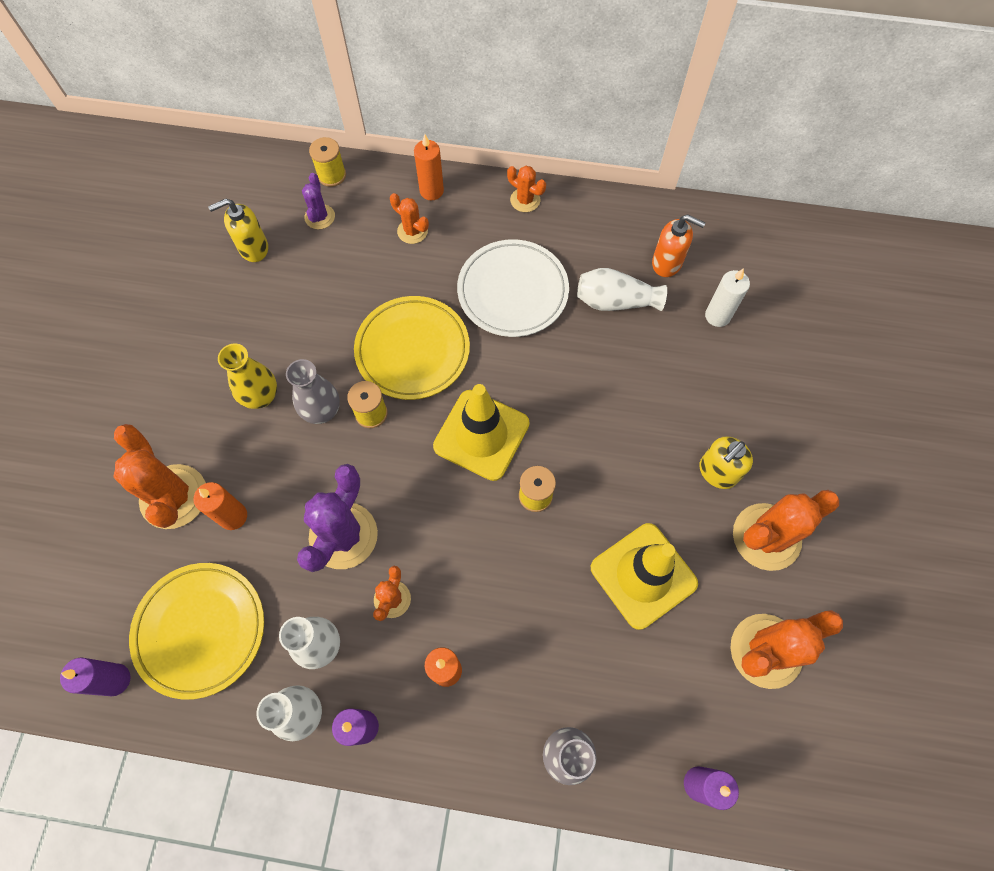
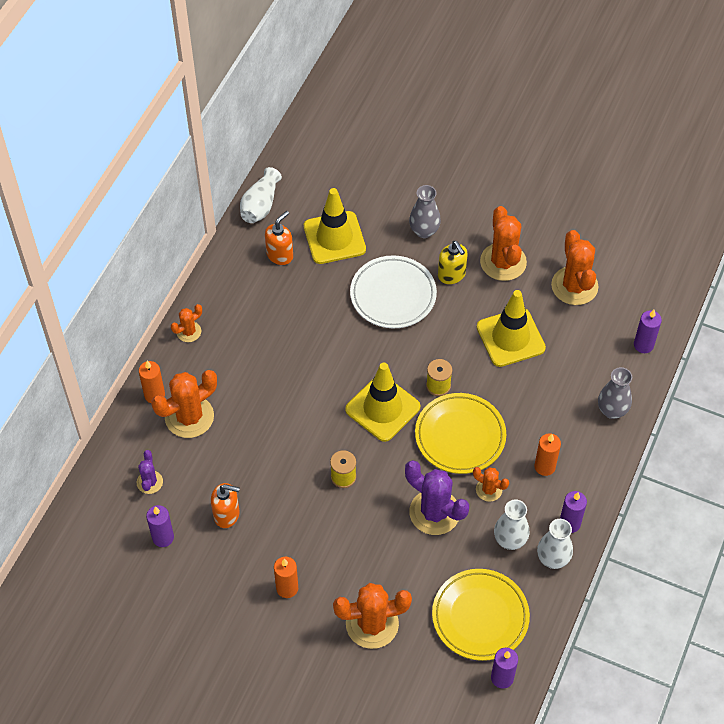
camera: 75 degrees left, 10 degrees down
(233, 516) = (399, 584): orange candle -> orange candle (287, 588)
(253, 248) = (163, 537): yellow soap dispenser -> purple candle
(261, 396) = (305, 551): yellow vase -> none
(294, 302) = (227, 515): none -> orange soap dispenser
(320, 217) = (149, 482): purple cactus -> purple cactus turned 75 degrees clockwise
(322, 411) = (331, 510): grey vase -> grey vase (424, 231)
(332, 175) = (109, 466): yellow spool -> none
(412, 231) = (189, 417): orange cactus -> orange cactus, size x1.90
(412, 350) = (299, 438): yellow plate -> yellow plate (460, 436)
(512, 291) = (270, 360): white plate -> white plate (393, 295)
(615, 301) = (301, 296): white vase -> white vase (260, 205)
(717, 316) = (334, 238): white candle -> yellow traffic cone

